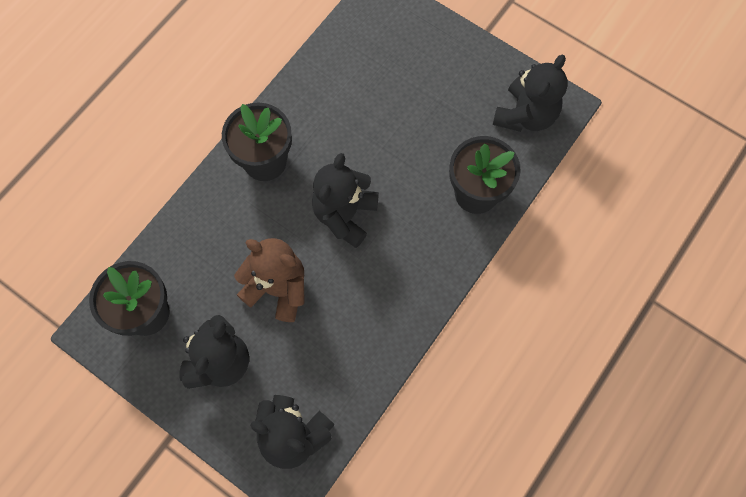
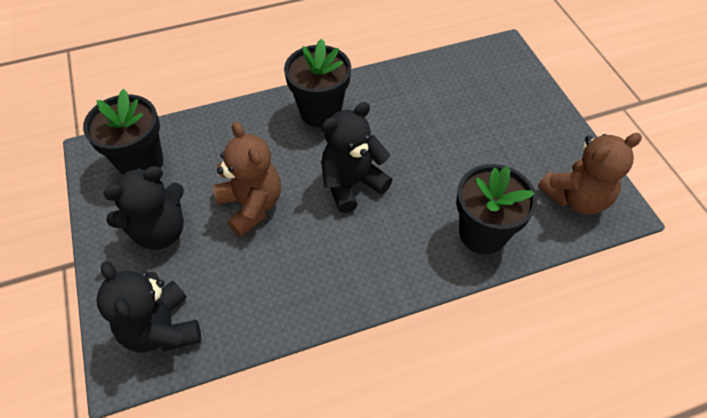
camera: 35 degrees right, 15 degrees down
(525, 115) = (576, 197): black teddy bear -> brown teddy bear

